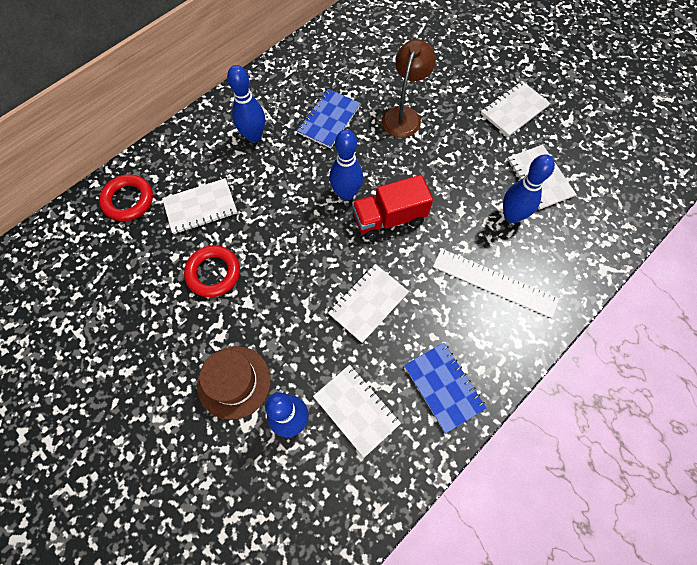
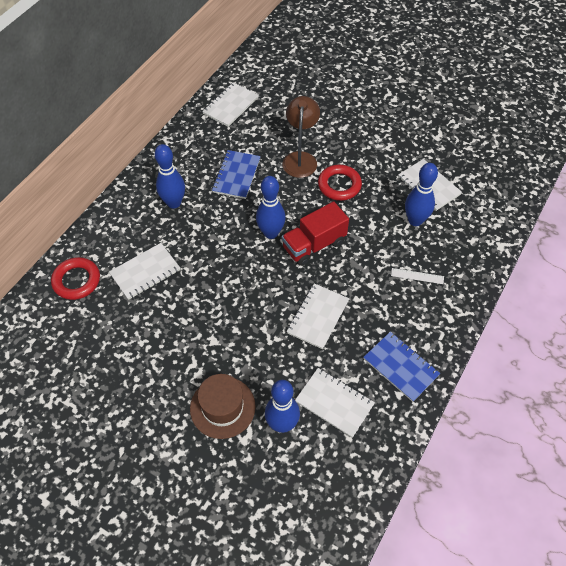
camera: 15 degrees left, 10 degrees down
(213, 273) = (175, 323): red ring -> red ring (339, 185)
(494, 282) = (417, 276): white ruler -> white ruler, size x0.48
(514, 110) = (392, 136): white notebook -> white notebook (230, 106)

